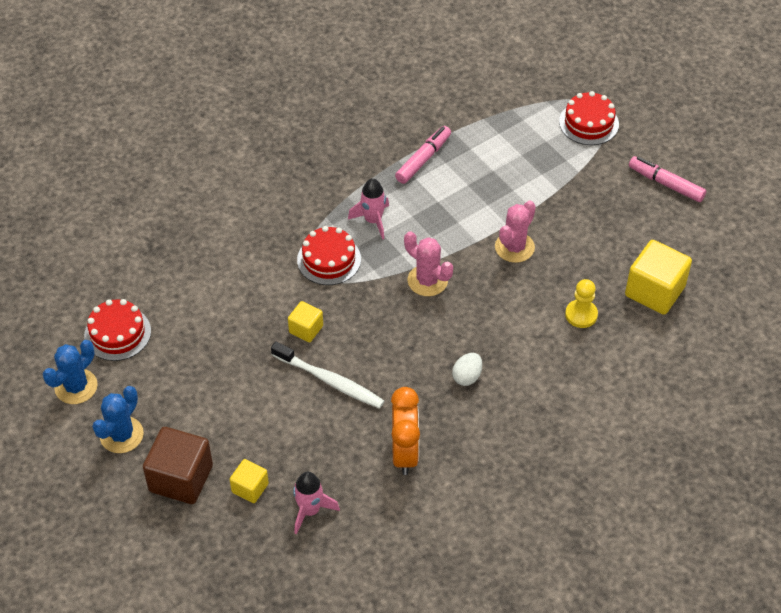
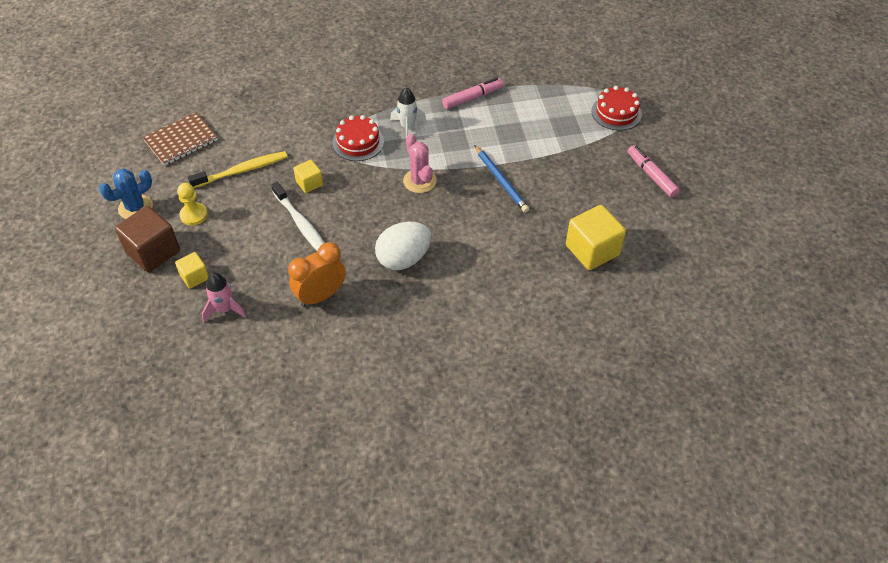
camera: 25 degrees right, 0 degrees up
(76, 387) = (129, 165): blue cactus -> none
(117, 333) = (181, 140): red cake -> brown notebook
(217, 343) = (242, 171): none -> yellow toothbrush
(373, 220) = (407, 127): pink rocket -> white rocket
(405, 453) = (321, 296): orange clock -> orange clock turned 150 degrees counterclockwise
(467, 377) = (403, 259): white egg -> white egg, size x1.90
(514, 247) = (501, 180): pink cactus -> blue pencil
(581, 314) = (521, 246): yellow pawn -> yellow pawn (194, 215)

